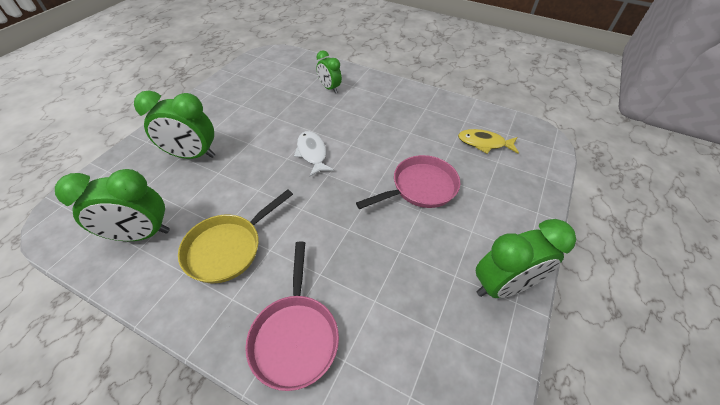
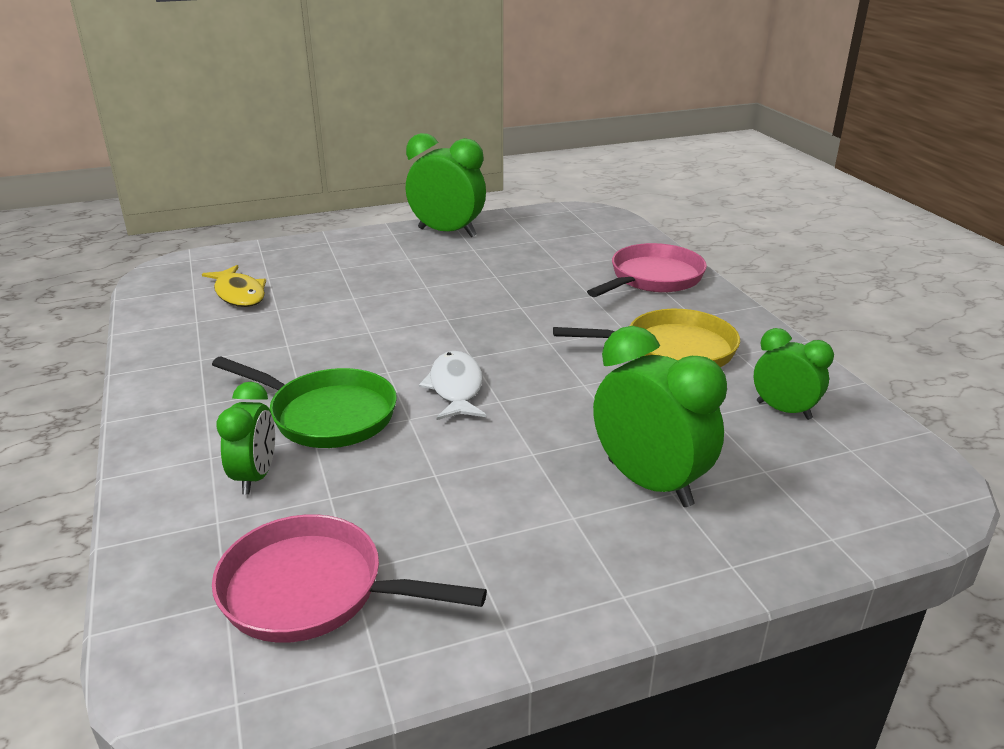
camera: 135 degrees left, 20 degrees down
(141, 234) = (783, 410): green clock -> green clock, size x0.60
(312, 153) = (456, 388): white fish -> white fish turned 150 degrees clockwise
(342, 115) = (327, 415): none -> green pan
(420, 187) = (390, 298): pink pan -> pink pan (312, 590)

